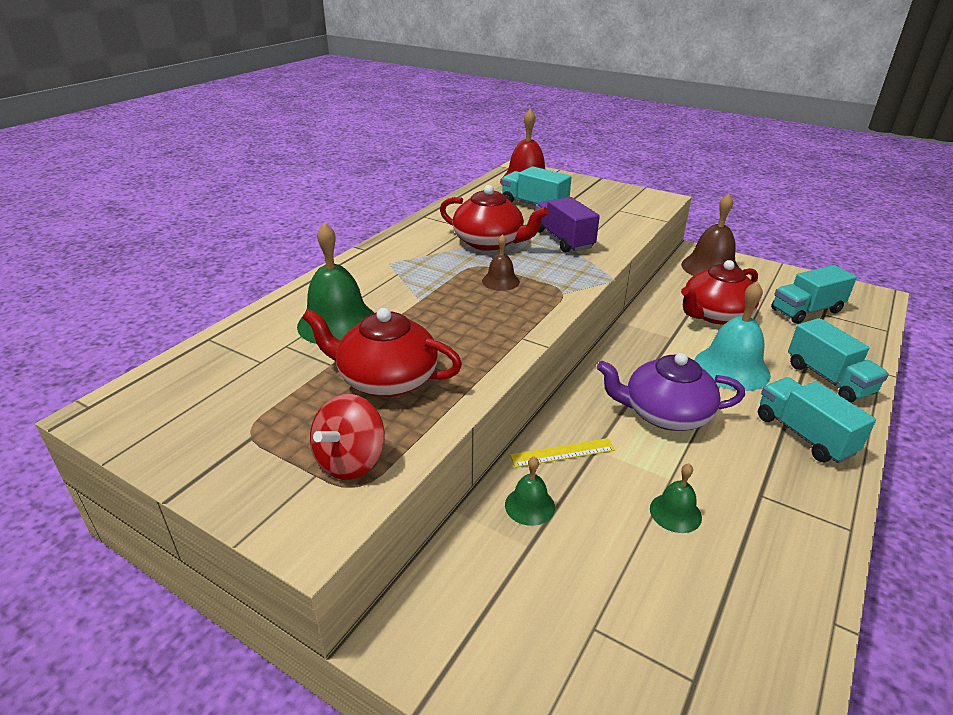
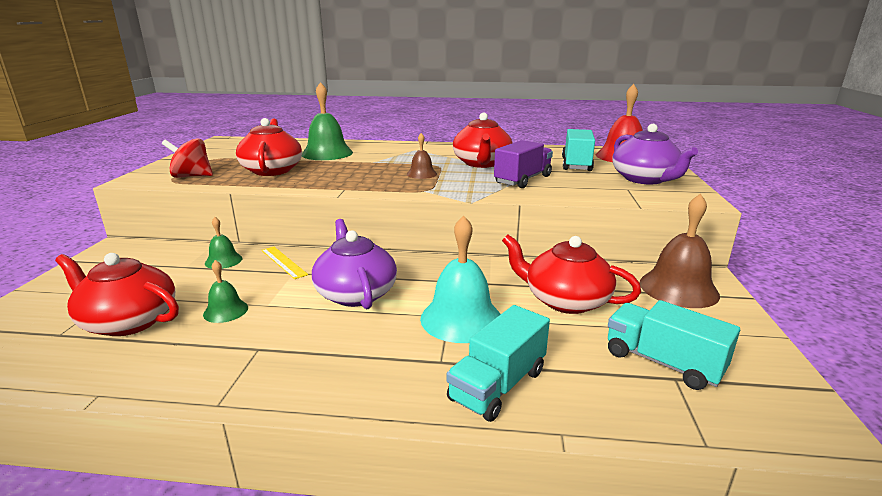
camera: 65 degrees right, 10 degrees down
(599, 196) = (645, 179): none -> purple teapot
(677, 604) = (129, 321): none -> red teapot
(803, 435) = (365, 369): turquoise truck -> none

